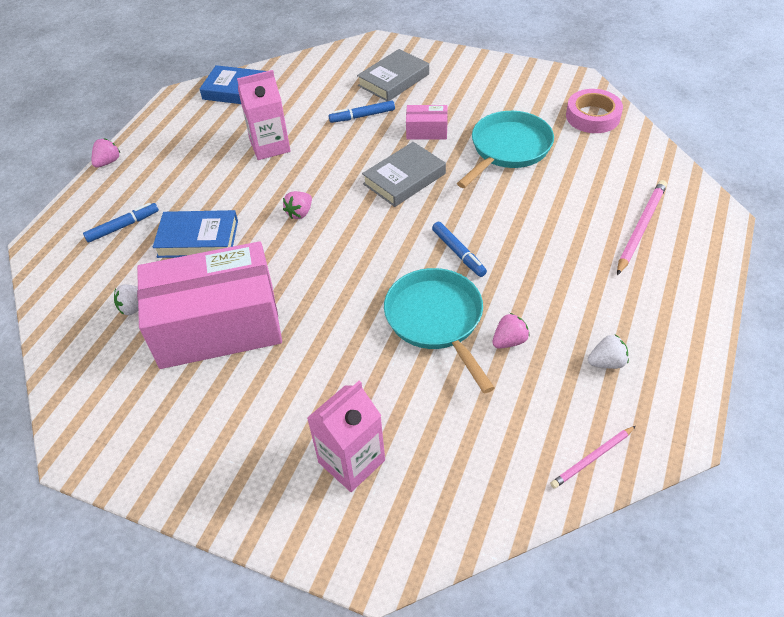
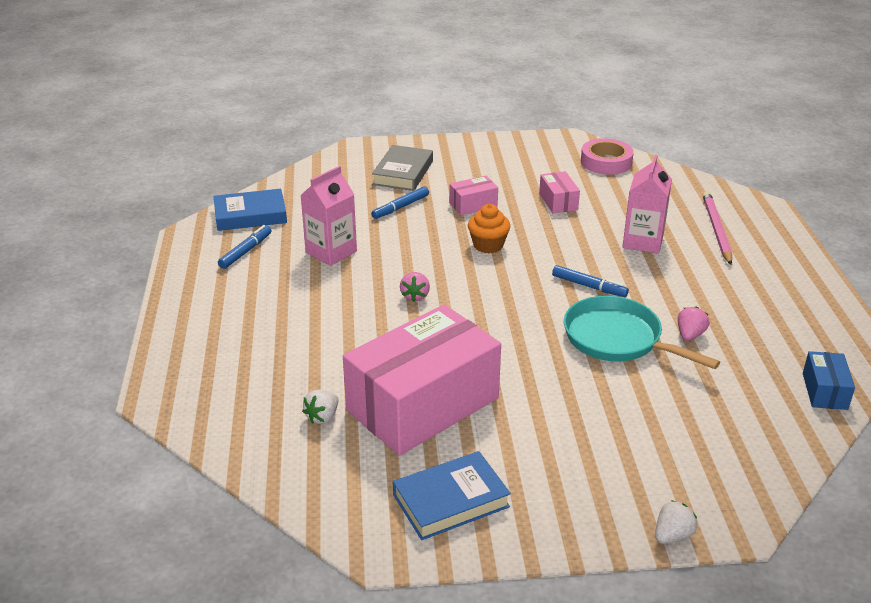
camera: 30 degrees left, 15 degrees down
(108, 162) = (163, 308): pink strawberry -> none
(123, 226) = (239, 356): blue marker -> blue marker (246, 251)
(198, 239) = (332, 344): blue book -> blue book (451, 501)
(351, 461) = (645, 460): pink carton -> pink carton (643, 241)
(404, 179) = (488, 245): grey book -> orange cupcake
(508, 149) = (558, 202): turquoise pan -> pink box
(592, 458) = (824, 391): pink pencil -> blue box
(607, 362) = (776, 326): white strawberry -> white strawberry (672, 535)

